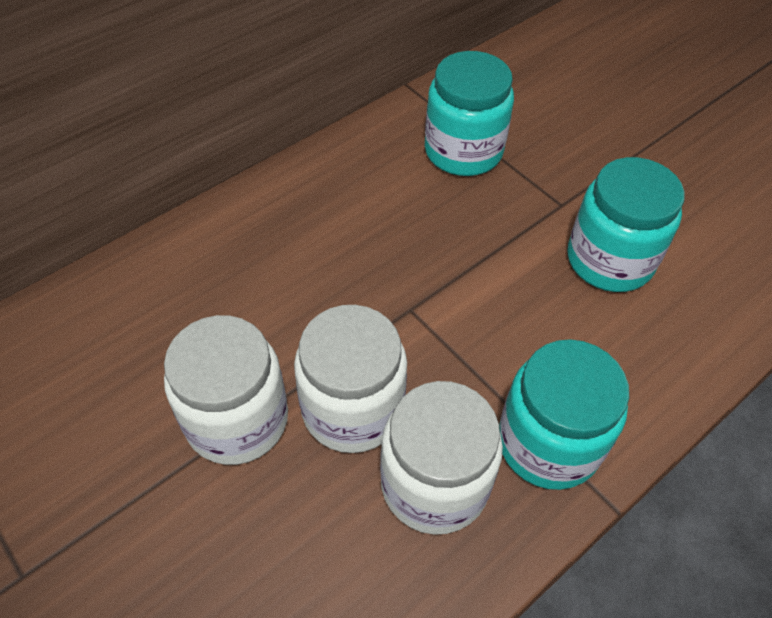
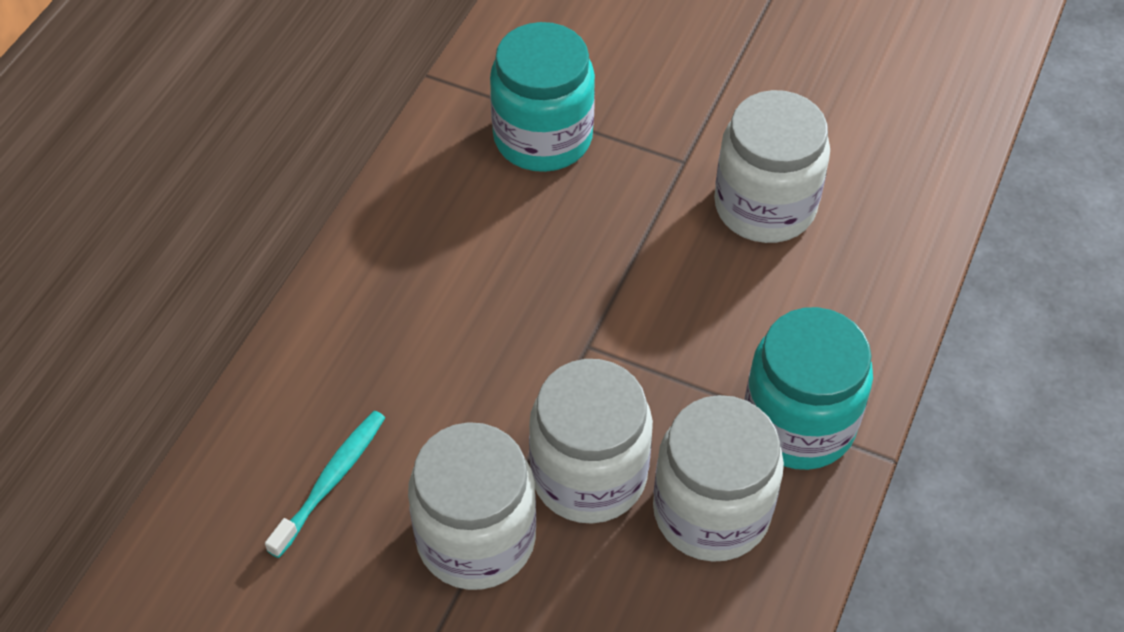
camera: 25 degrees left, 0 degrees up
(162, 329) = (330, 481): none -> turquoise toothbrush
(609, 260) = (765, 206): turquoise jar -> white jar

